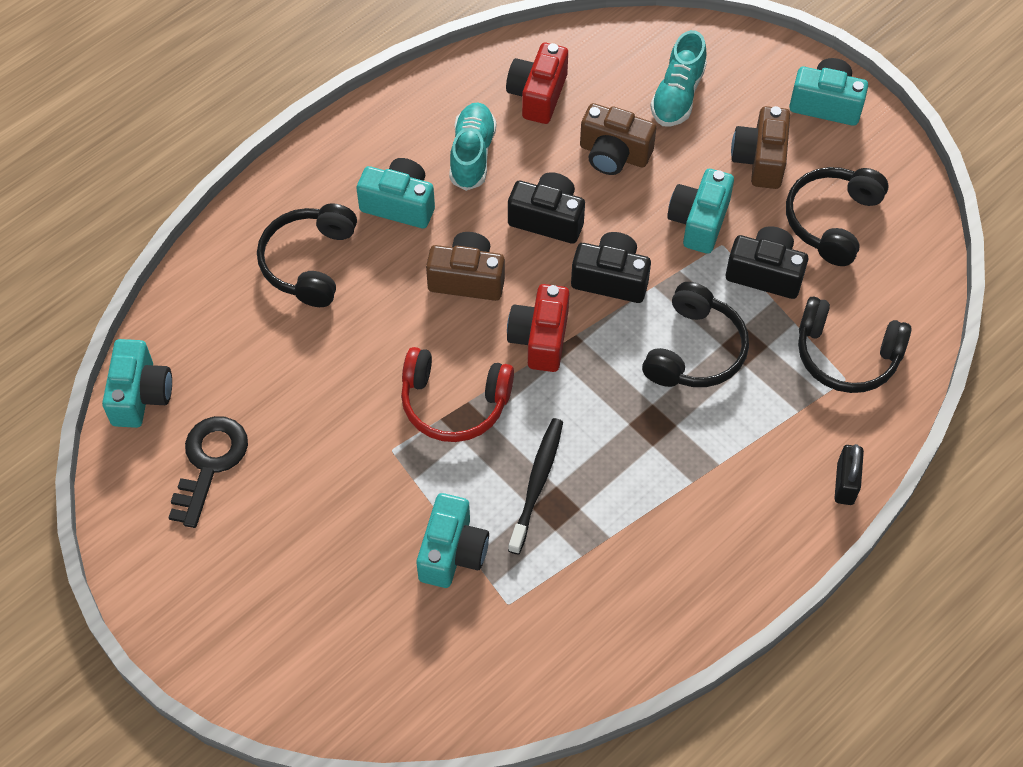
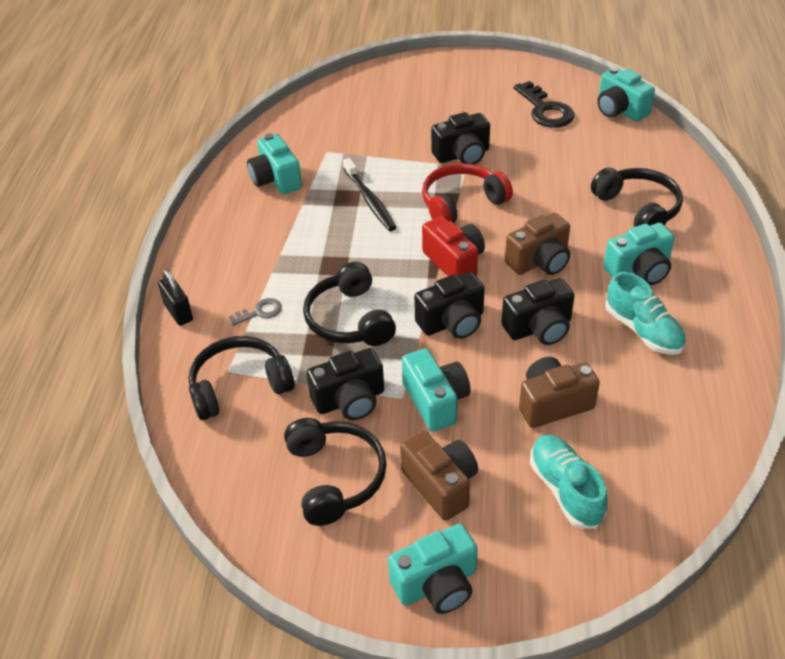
camera: 140 degrees right, 15 degrees down
(375, 470) = (462, 155): none -> black camera
(452, 552) = (379, 151): turquoise camera -> turquoise camera (276, 179)
(537, 95) = (663, 405): red camera -> none
(768, 422) = (260, 312): none -> grey key

